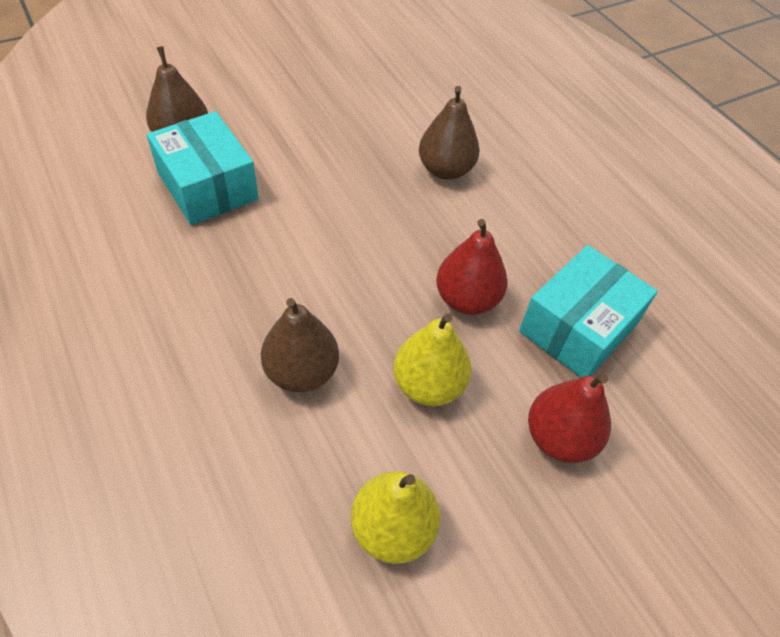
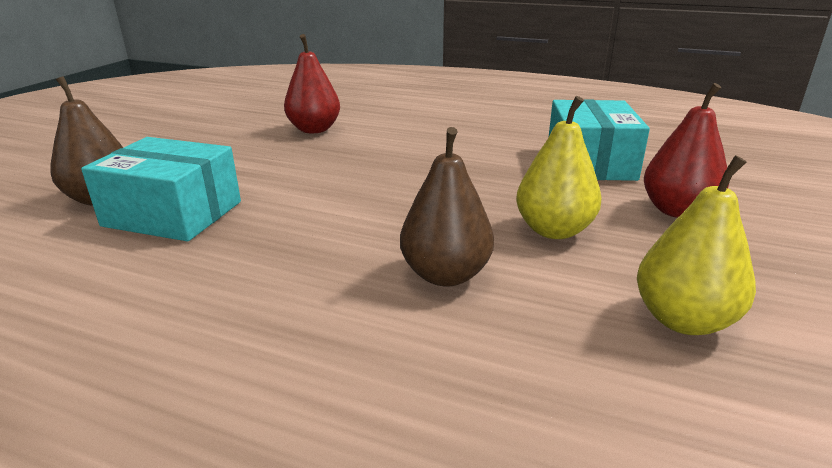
camera: 35 degrees left, 25 degrees down
(445, 170) = (380, 136): brown pear -> none
(467, 299) = (501, 181): red pear -> red pear (314, 129)

